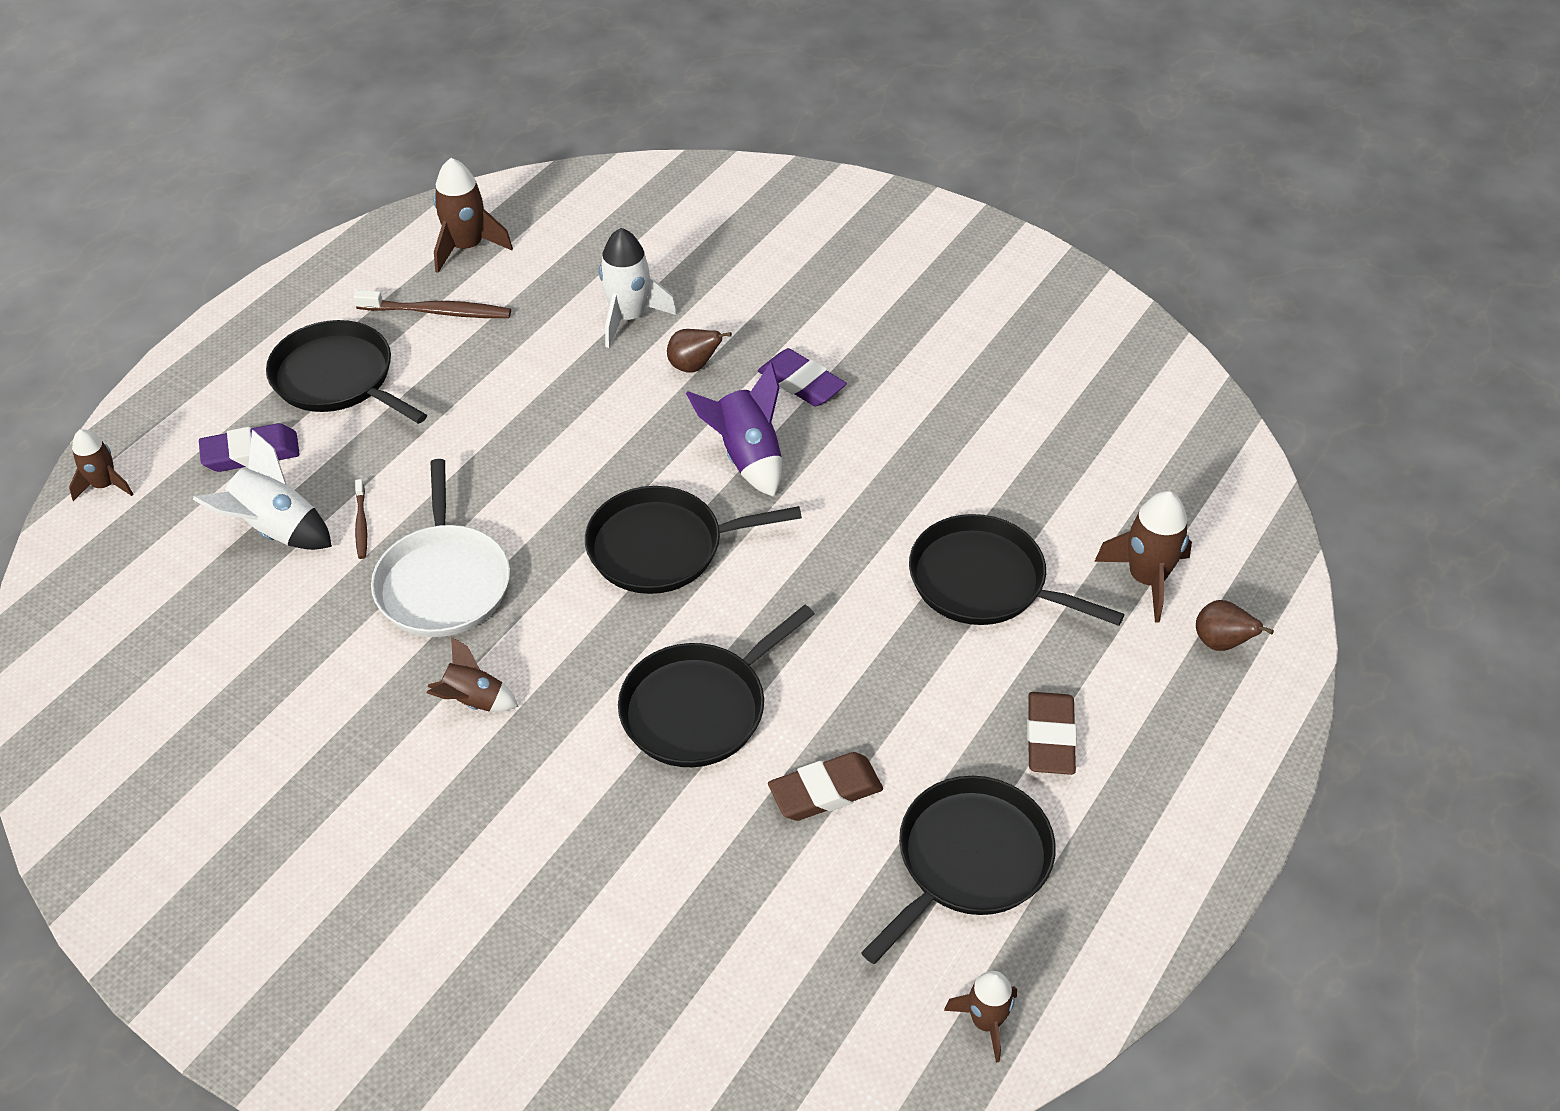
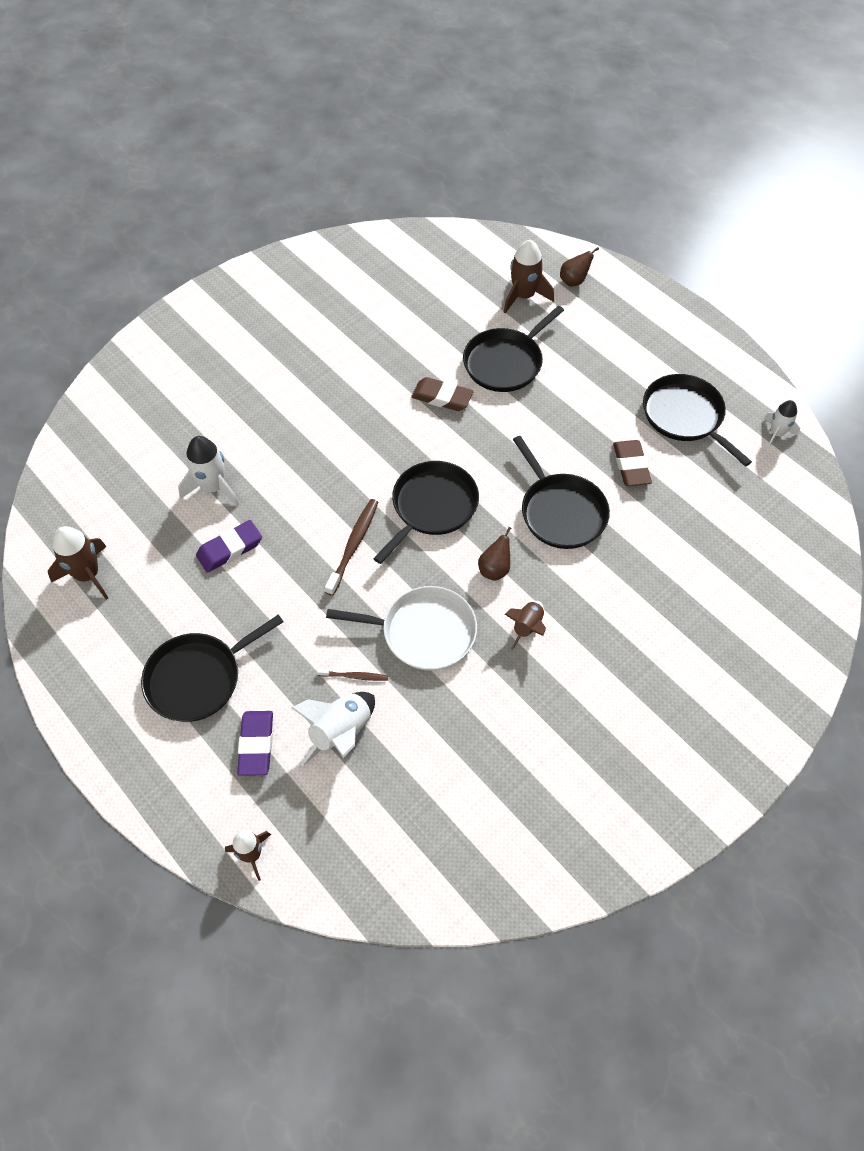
camera: 75 degrees left, 10 degrees up
(438, 312) = (153, 603): brown toothbrush -> brown toothbrush (354, 545)
(662, 547) = (432, 507): black pan -> black pan turned 150 degrees counterclockwise
(693, 366) = (277, 460): brown pear -> brown pear (494, 569)
(747, 457) = (370, 449): purple rocket -> none
(801, 383) = (316, 408): purple eraser -> purple eraser (230, 549)
(985, 1021) = (776, 433): brown rocket -> white rocket
(1050, 738) = (617, 364): brown eraser -> brown eraser (442, 397)

